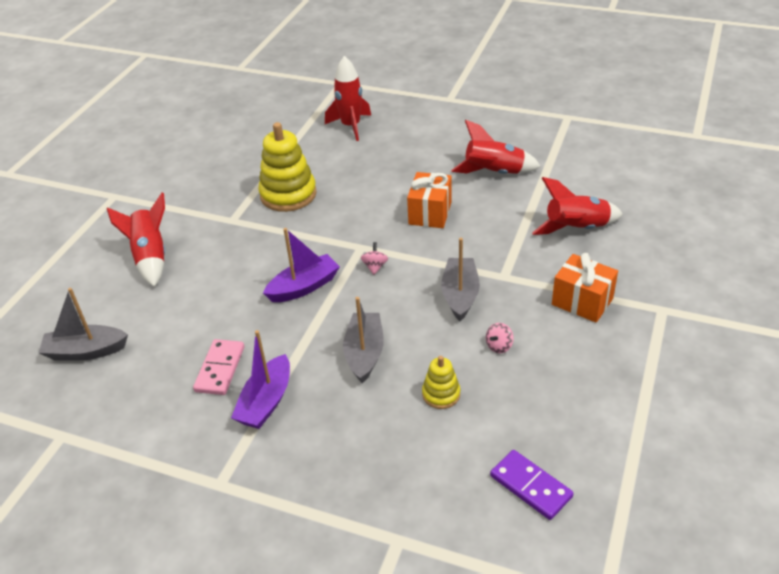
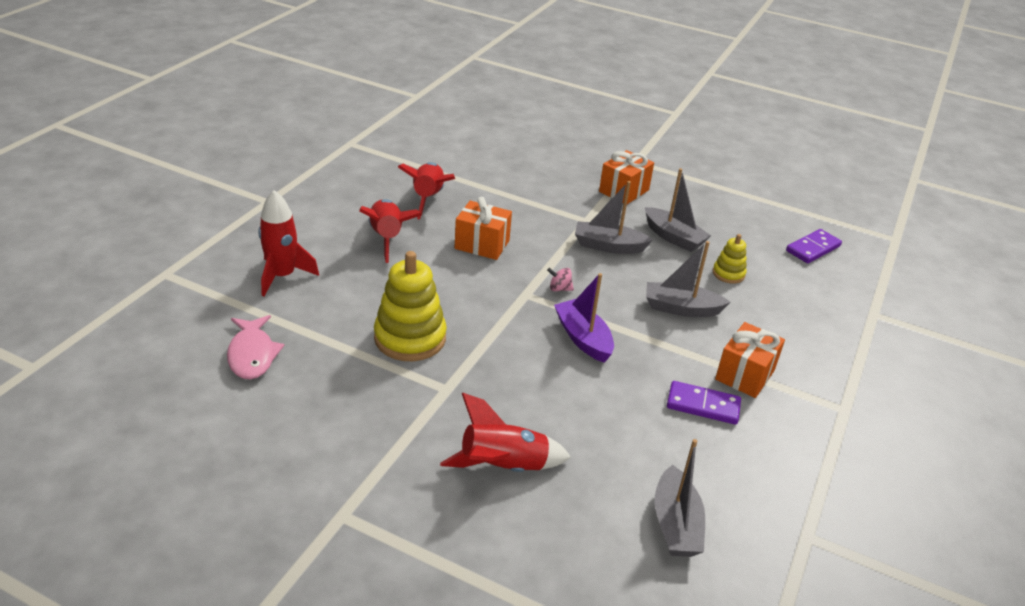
camera: 90 degrees left, 5 degrees down
(220, 369) = (703, 405): pink domino -> purple domino
(260, 134) = (252, 354): none -> pink fish
(266, 402) = (745, 374): purple boat -> orange gift
(499, 346) = (673, 237): pink spinning top -> grey boat
(576, 229) = (530, 174): red rocket -> red rocket (387, 238)

